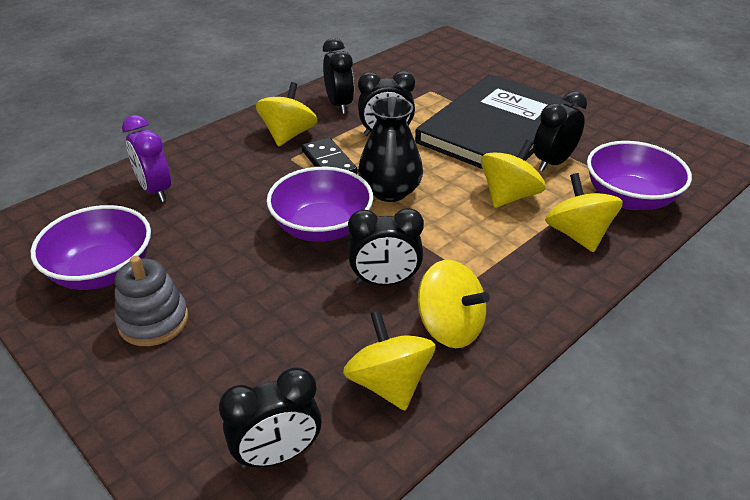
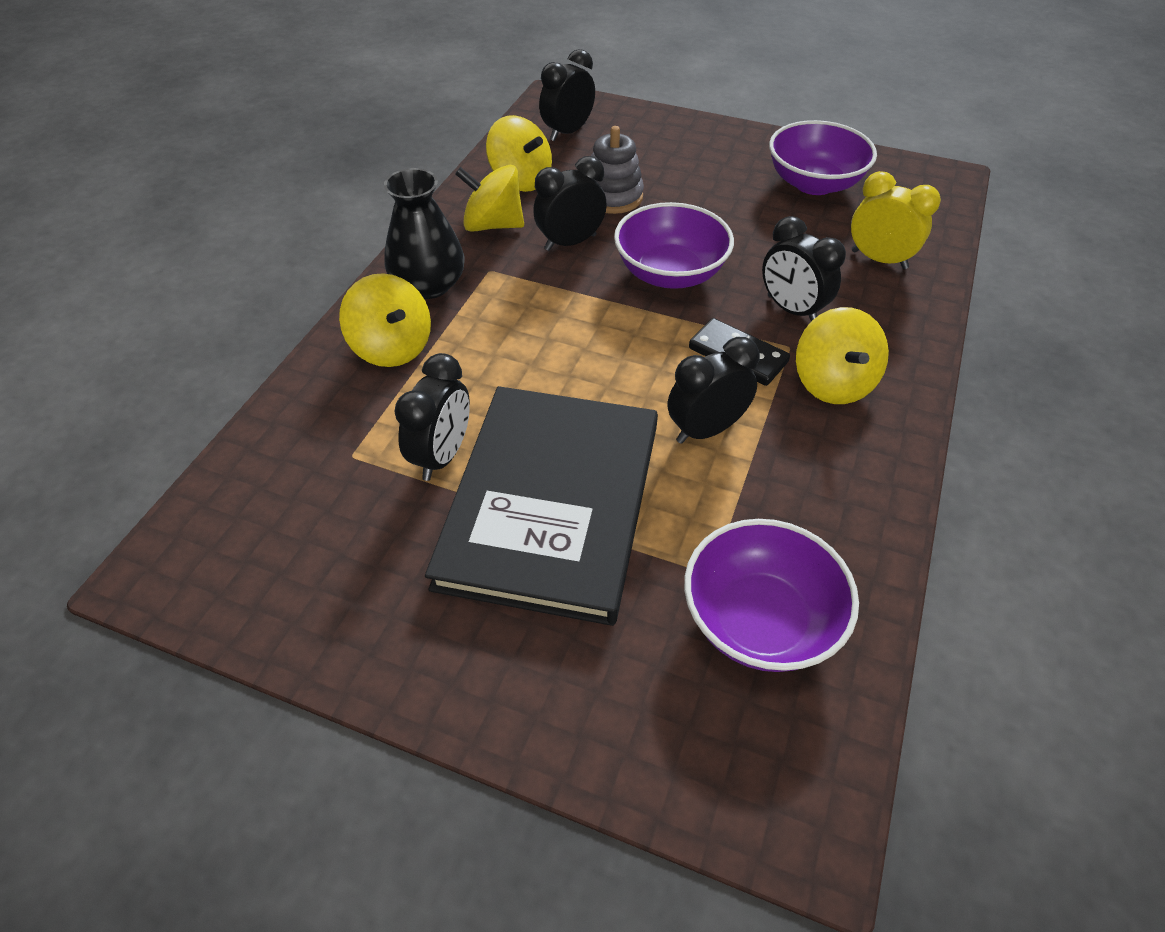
camera: 155 degrees right, 10 degrees up
(153, 321) = (727, 166): grey stacking toy -> grey stacking toy (613, 197)
(155, 190) = (879, 259): purple clock -> yellow clock
(339, 105) = (826, 471): black clock -> black clock (792, 310)
(390, 191) = (633, 338): black vase -> black vase (429, 285)
(509, 196) = (487, 376): yellow spinning top -> none
(629, 198) = (328, 423): purple bowl -> purple bowl (760, 620)

